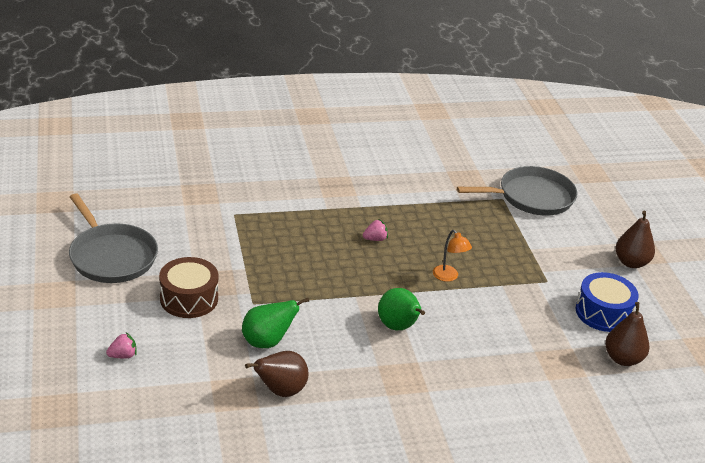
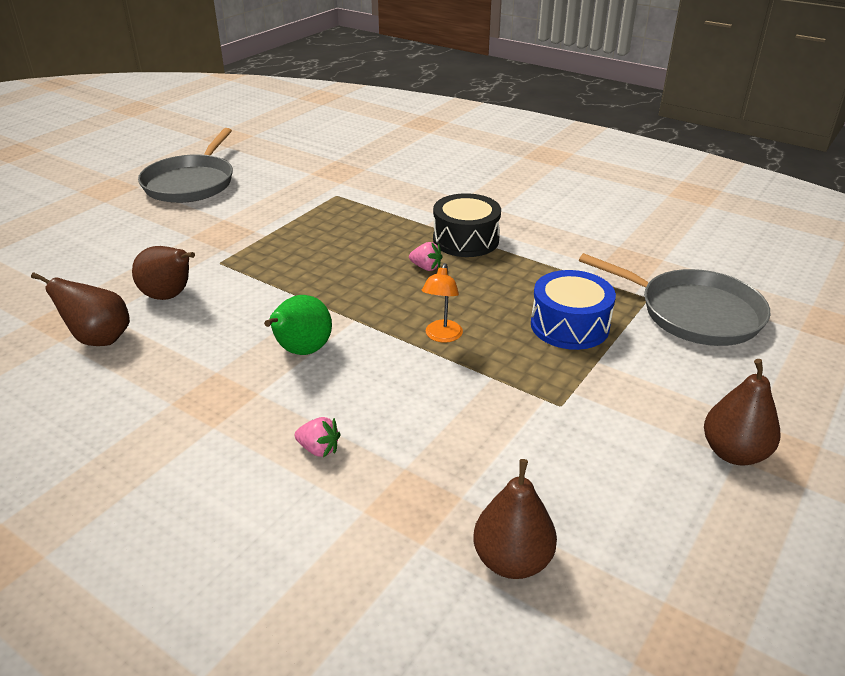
camera: 50 degrees right, 0 degrees up
(123, 355) = (60, 247): pink strawberry -> pink strawberry (319, 449)
(189, 299) = (181, 234): brown drum -> none
(267, 342) = (169, 296): green pear -> brown pear
(366, 208) = (466, 240): none -> black drum
(603, 313) = (581, 485): blue drum -> blue drum (569, 325)

